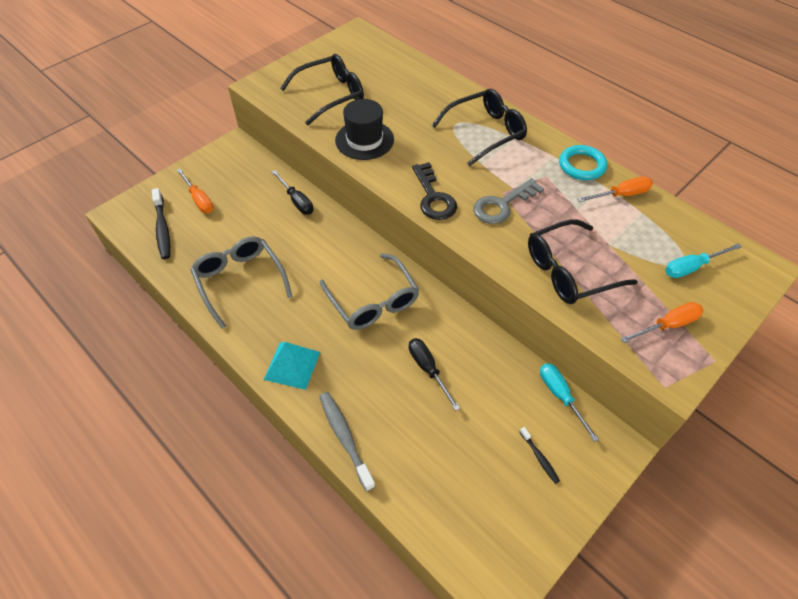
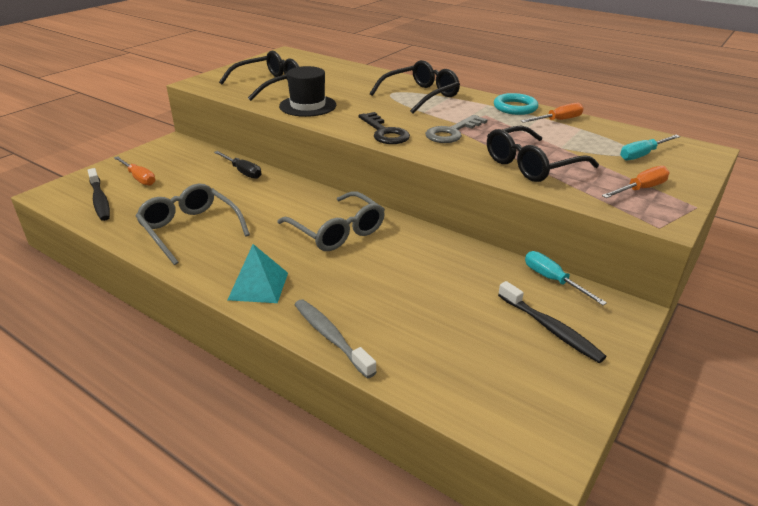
camera: 10 degrees left, 20 degrees down
(428, 369) = (409, 274): black screwdriver -> none
(539, 458) = (550, 329): black toothbrush -> black toothbrush, size x1.85

